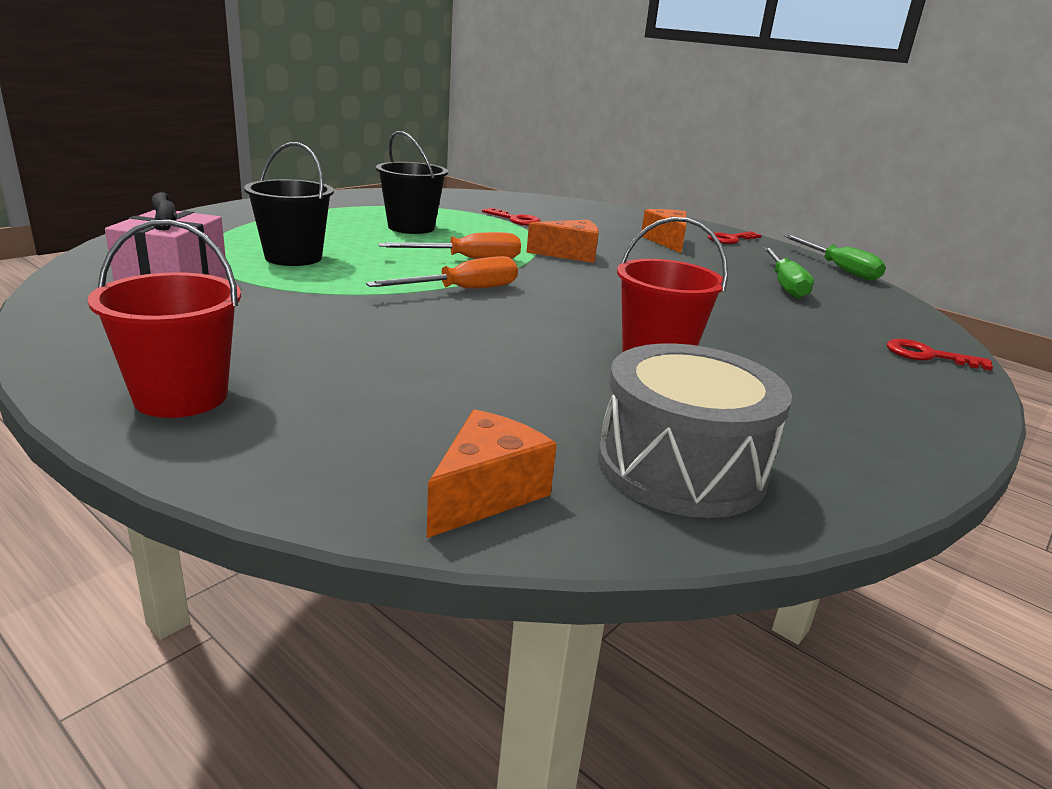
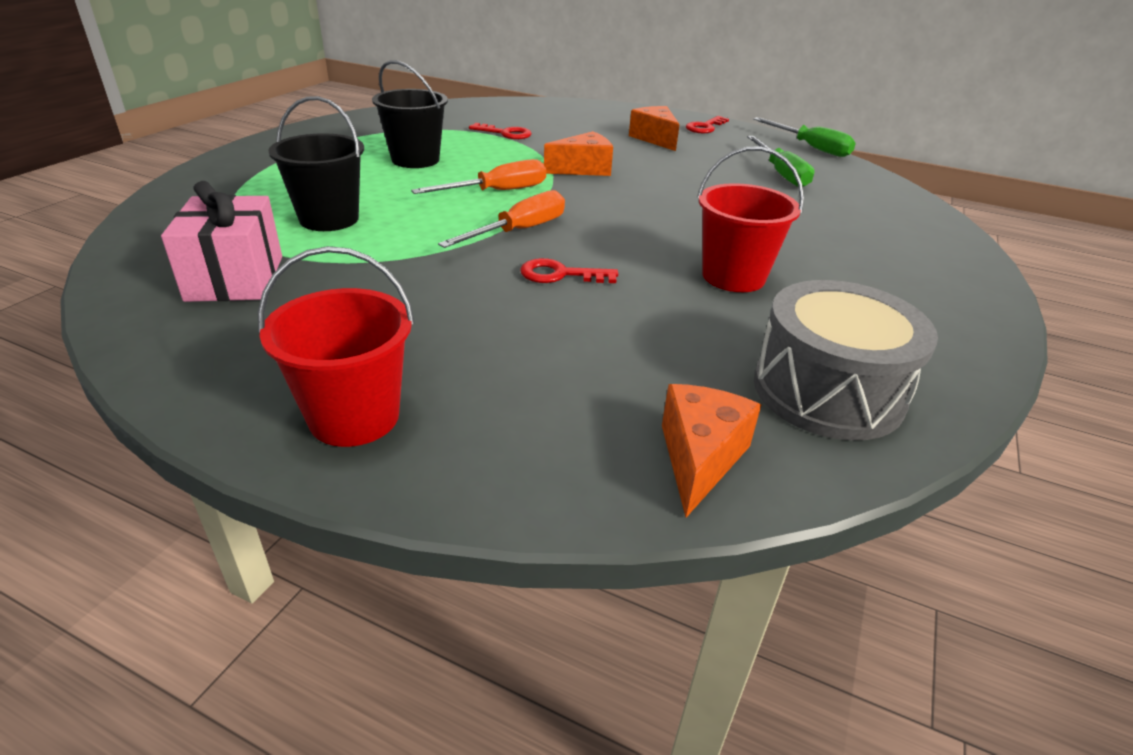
camera: 15 degrees left, 10 degrees up
(927, 356) = (930, 231): red key -> red key (560, 274)

